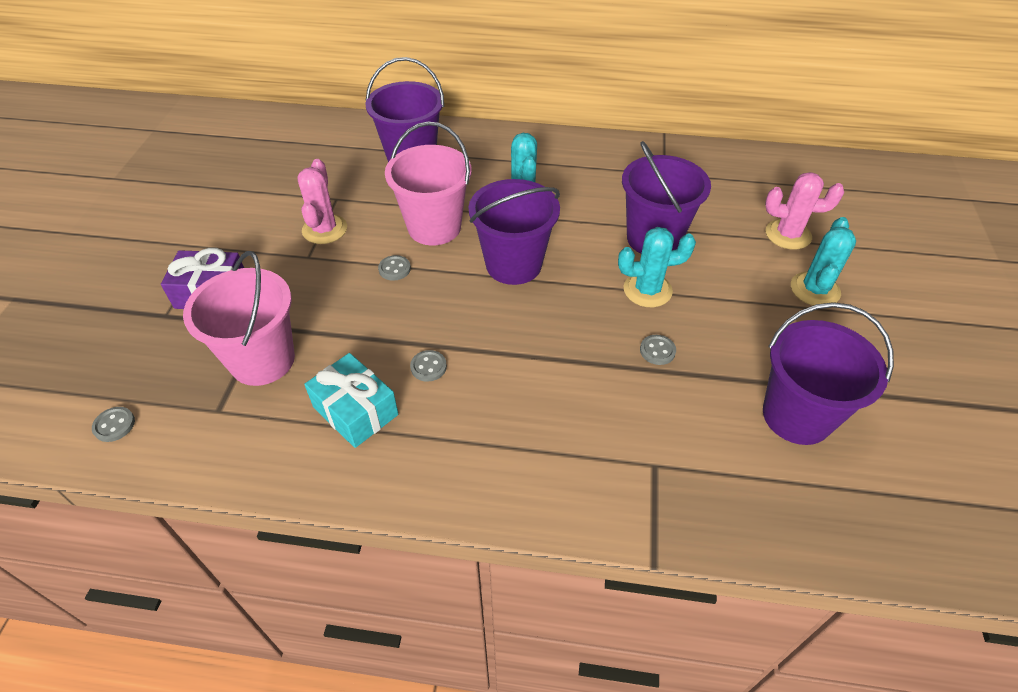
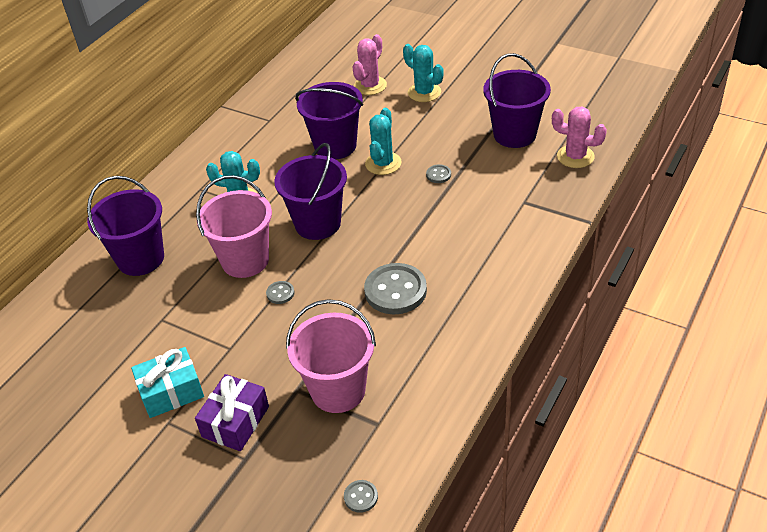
camera: 65 degrees left, 5 degrees down
(324, 229) = (200, 332): pink cactus -> pink cactus (575, 156)
(355, 411) = (417, 338): turquoise gift -> turquoise gift (171, 392)
(428, 367) = (395, 291): grey button -> grey button, size x2.21

